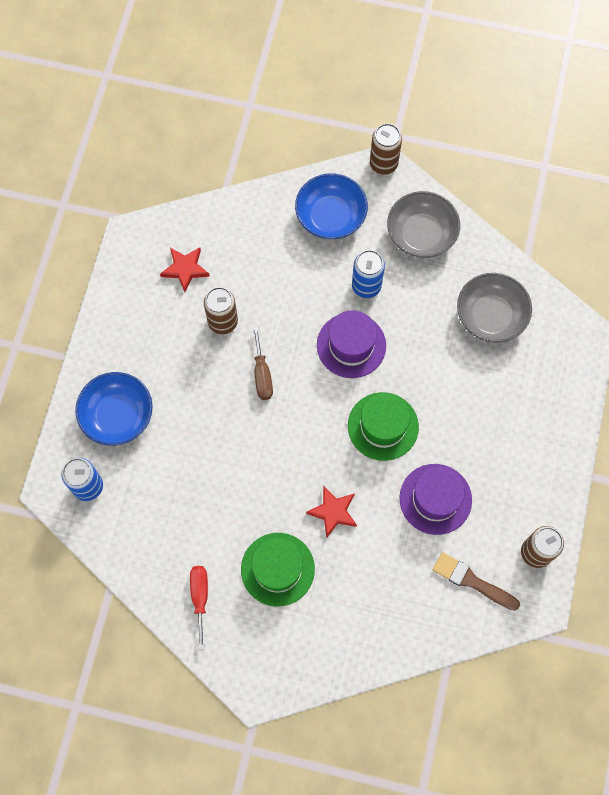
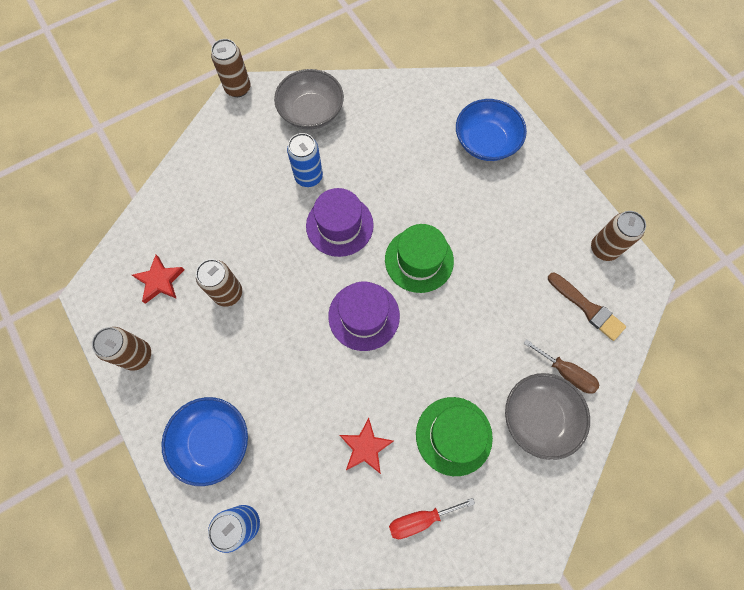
camera: 45 degrees left, 0 degrees up
(123, 309) = (137, 355): none -> brown can
(200, 597) = (420, 519): red screwdriver -> red screwdriver turned 60 degrees counterclockwise
(262, 374) = (296, 304): brown screwdriver -> brown screwdriver (566, 372)
(330, 216) = (235, 152): blue bowl -> blue bowl (486, 142)
(333, 512) = (448, 353): red star -> red star (365, 447)
(435, 499) = (505, 276): purple hat -> purple hat (364, 316)
(472, 581) = (587, 308): brown brush -> brown brush turned 120 degrees counterclockwise
(490, 316) = (412, 124): grey bowl -> grey bowl (539, 417)

